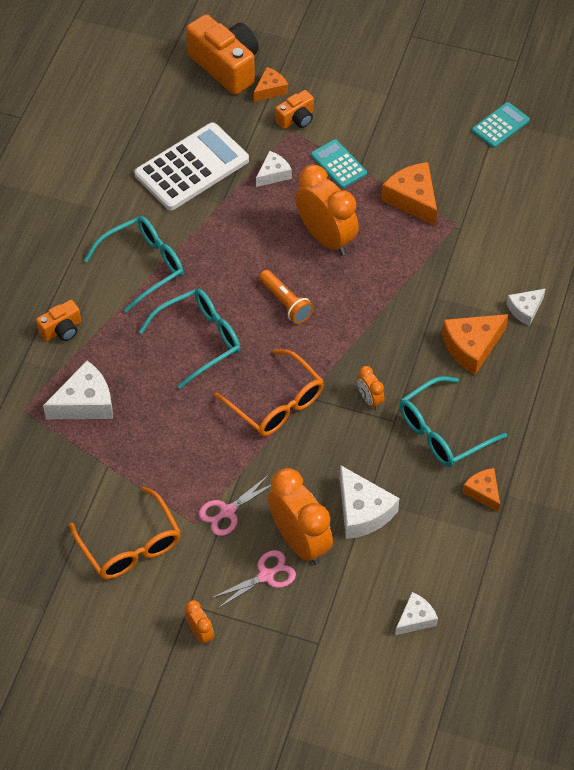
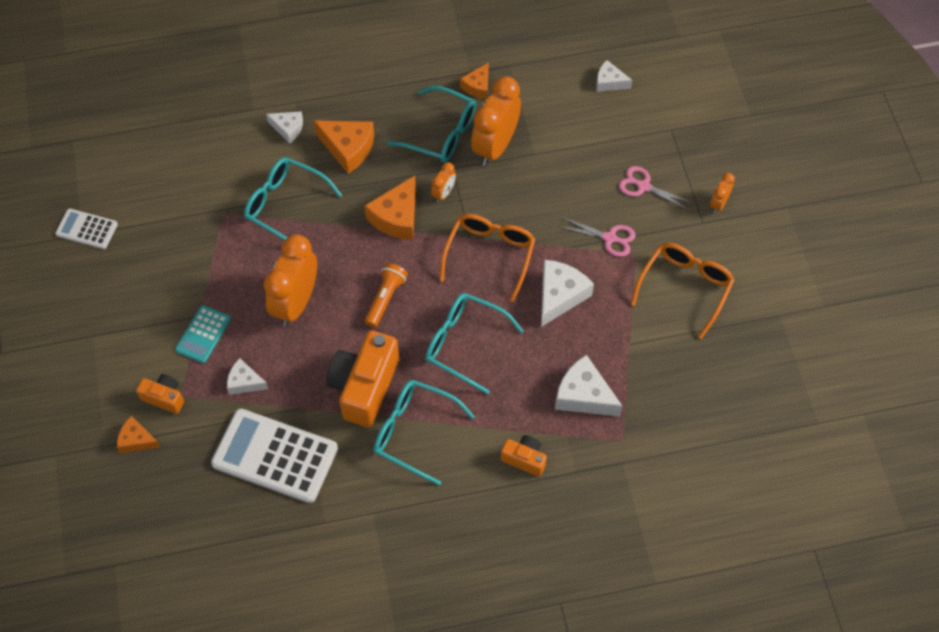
camera: 120 degrees left, 5 degrees up
(226, 66) = (124, 498): orange camera -> orange camera (364, 387)
(300, 541) = (600, 179): orange clock -> orange clock (495, 146)
(362, 511) = (547, 152): white cheese -> white cheese (560, 295)
(412, 199) = (213, 258): orange cheese -> orange cheese (396, 217)
(436, 272) = (285, 205): none -> turquoise glasses
(500, 125) = (87, 229): turquoise calculator -> white calculator

